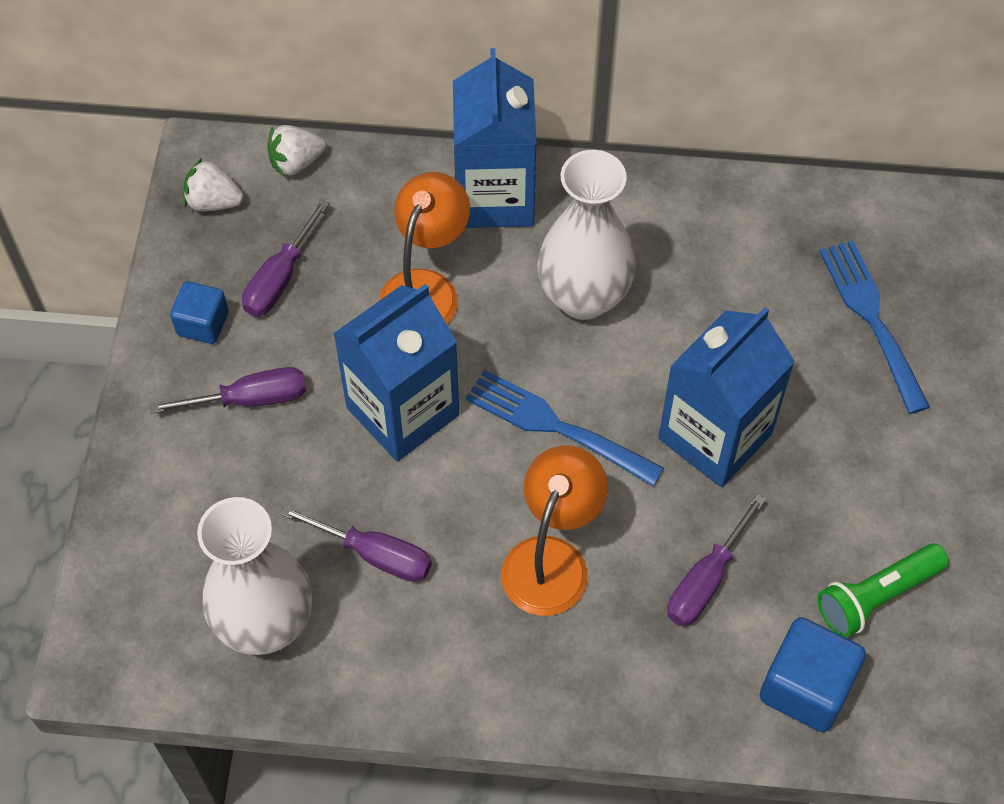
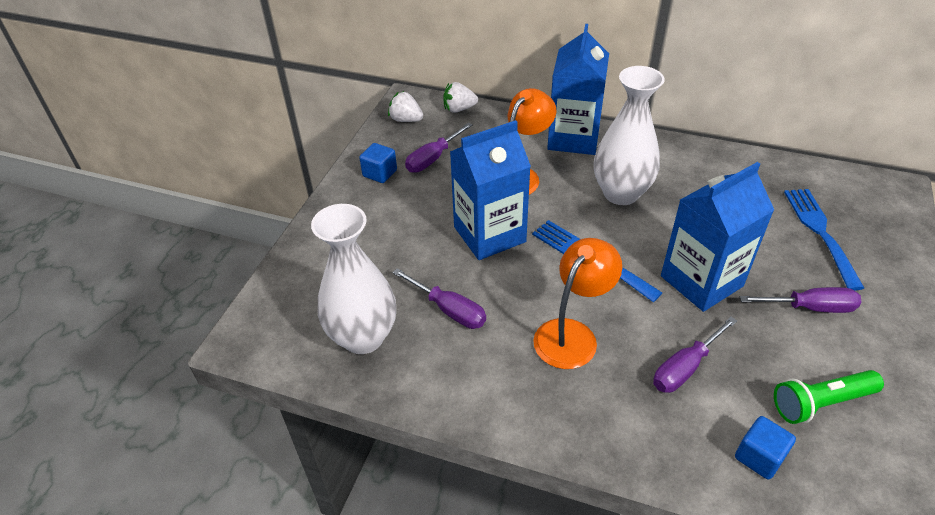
camera: 15 degrees right, 15 degrees down
(249, 399) = (395, 214): purple screwdriver -> purple screwdriver (809, 307)
(805, 687) = (759, 457): blue cube -> blue cube, size x0.64

